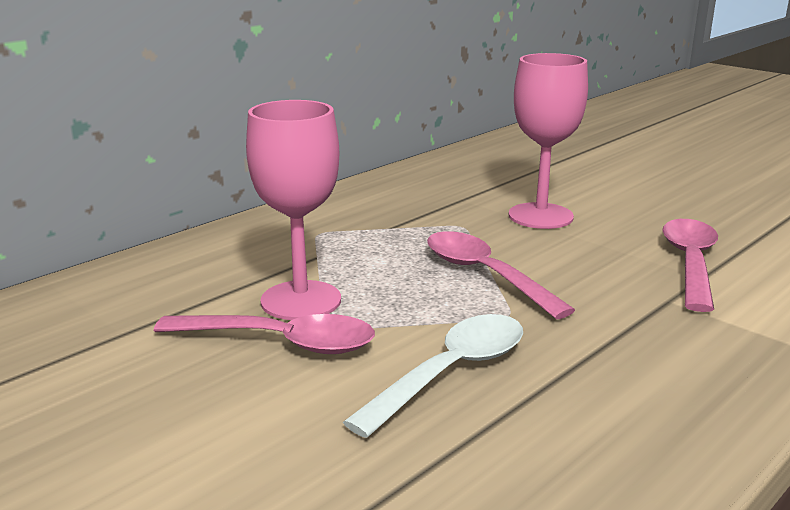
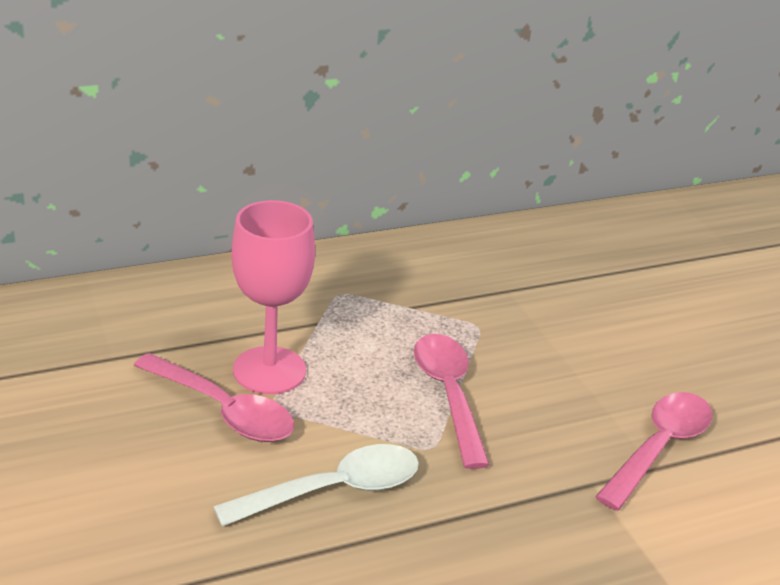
camera: 20 degrees right, 10 degrees up
(540, 216) = (566, 338): pink goblet -> none

